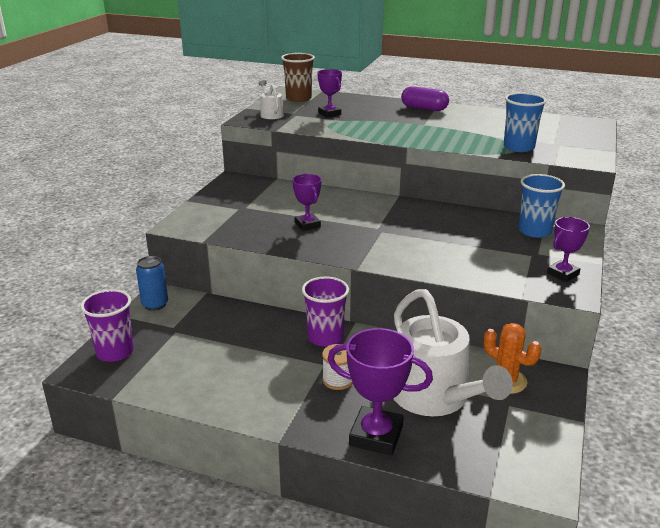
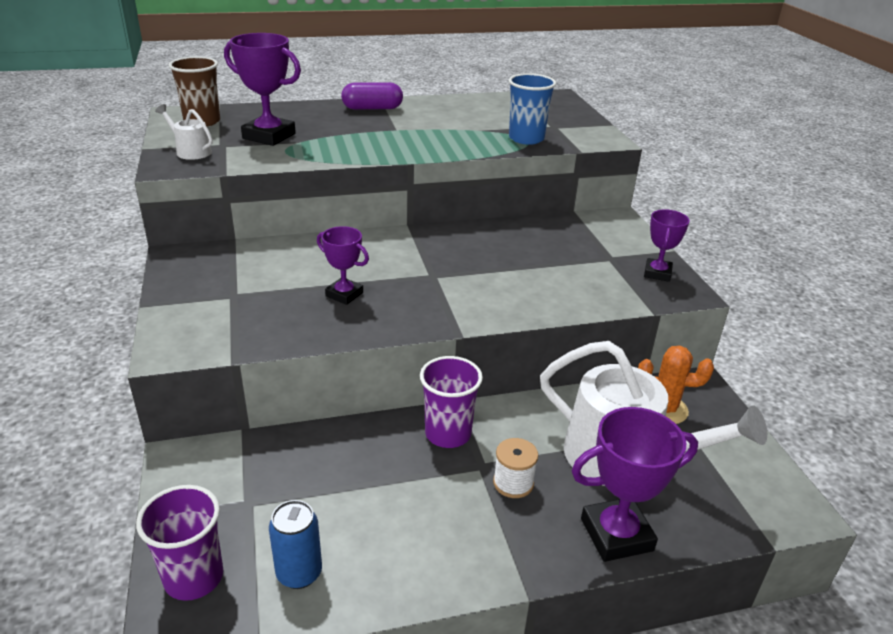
camera: 35 degrees left, 5 degrees up
(155, 304) = (184, 476): blue can -> blue can (299, 573)
(329, 114) = (269, 136): purple trophy -> purple trophy, size x1.65
(534, 231) = (583, 231): blue cup -> none

